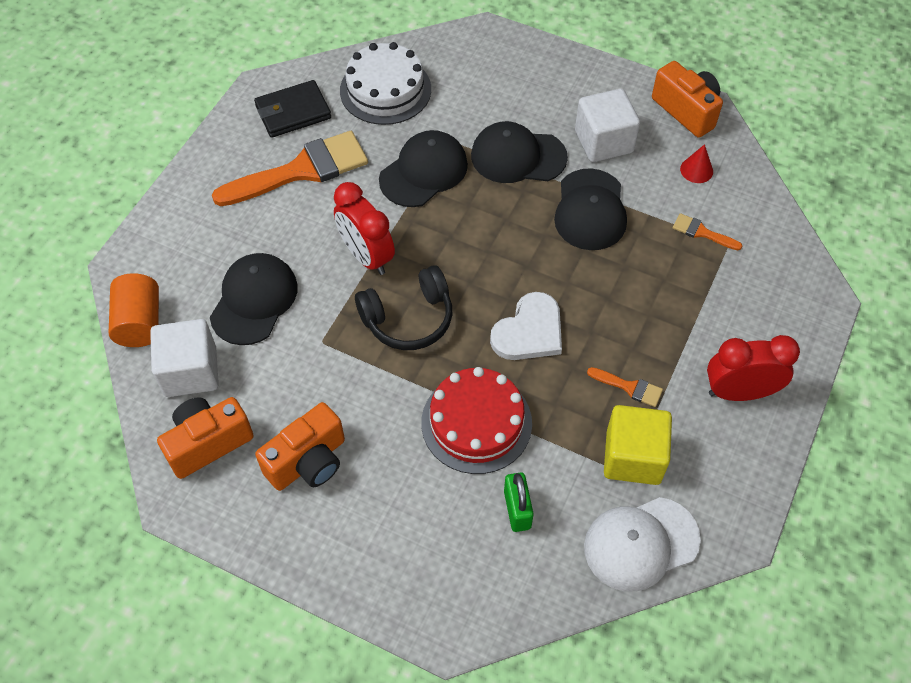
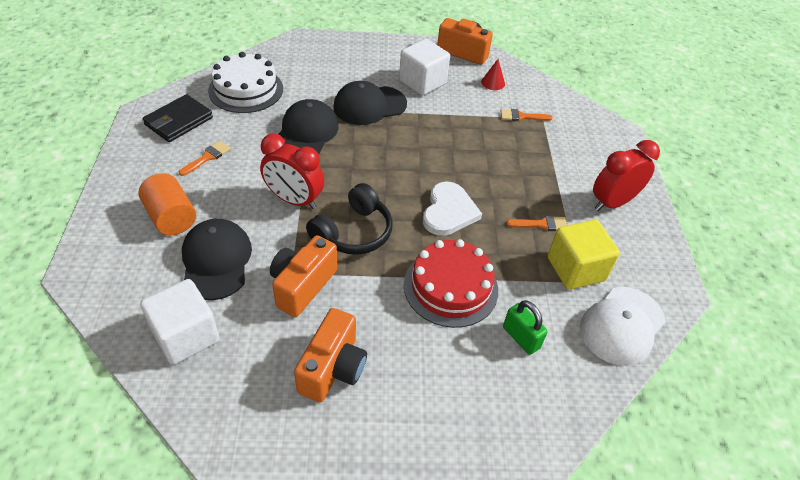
camera: 30 degrees left, 10 degrees down
(140, 322) = (116, 313): orange cylinder -> orange cylinder (171, 217)
(208, 443) = (233, 389): orange camera -> orange camera (302, 286)
(301, 170) = (207, 157): orange brush -> orange brush, size x0.43
(590, 210) = (440, 124): black cap -> none

